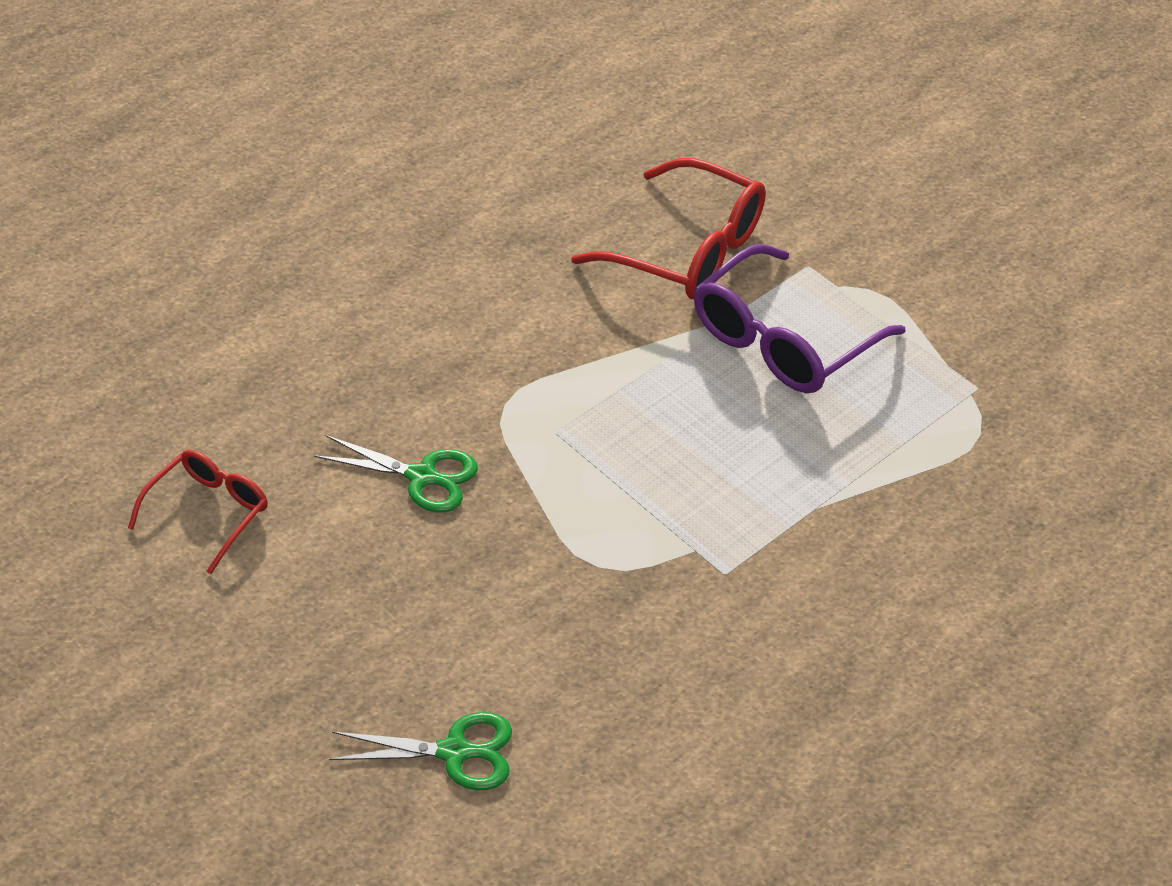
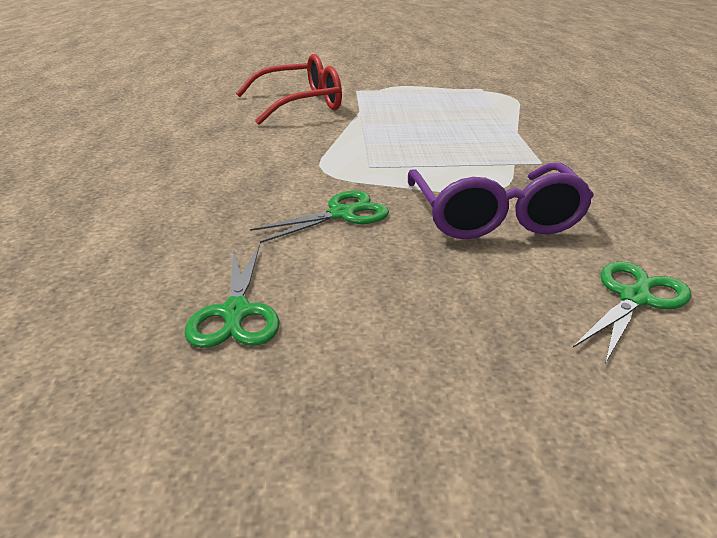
camera: 50 degrees left, 15 degrees down
(208, 513) = (236, 313): red glasses -> green scissors
(784, 339) = (393, 106): purple glasses -> purple glasses (494, 216)

